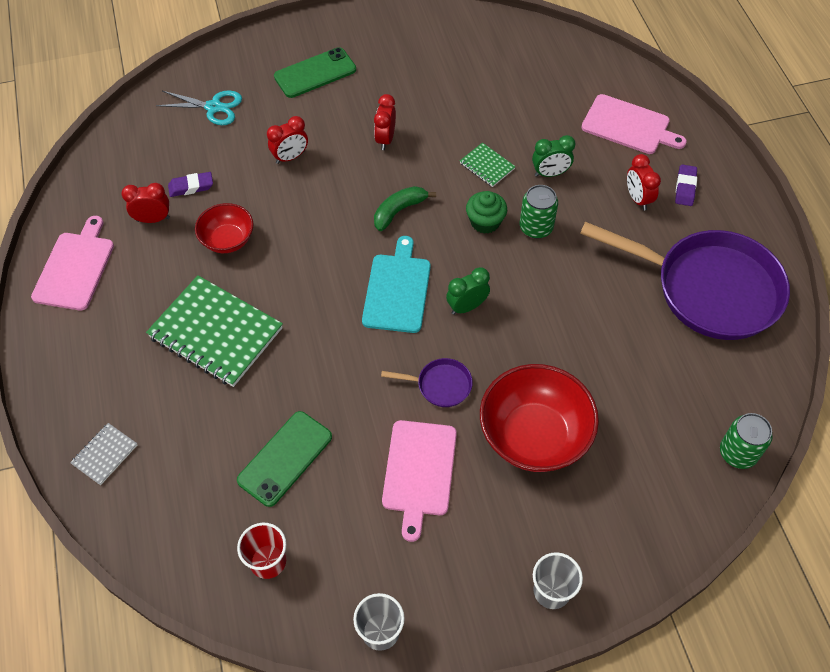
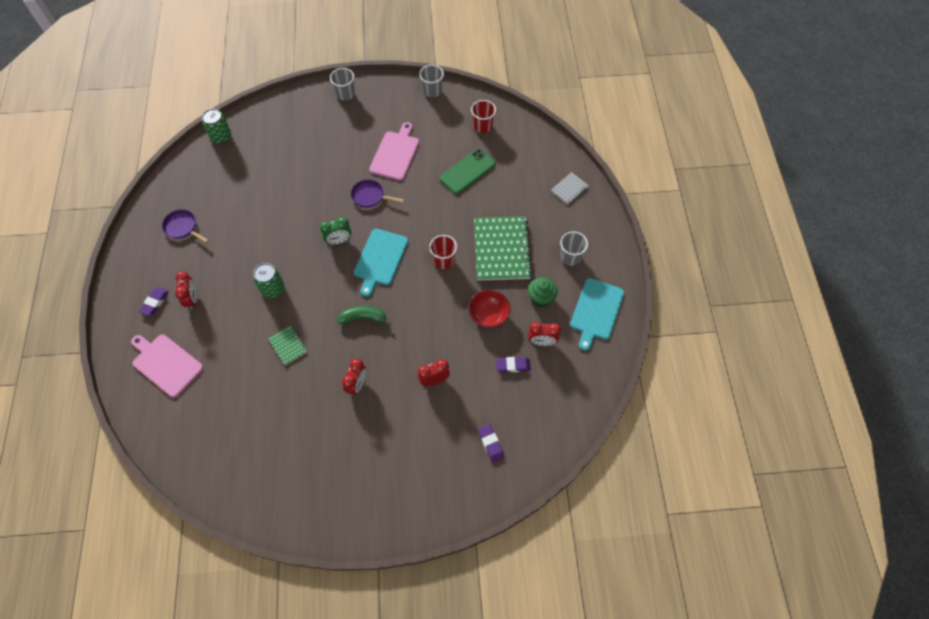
camera: 170 degrees left, 5 degrees up
(75, 268) = (596, 311): pink cutting board -> turquoise cutting board
(109, 338) = (570, 257): none -> grey cup
(213, 107) = (491, 443): turquoise scissors -> purple eraser
(215, 333) = (501, 249): green notebook -> green notebook turned 45 degrees clockwise
(302, 303) = (443, 260): none -> red cup
(315, 73) = (399, 467): green phone -> none
(399, 211) = (363, 318): green banana -> green banana turned 150 degrees counterclockwise
(485, 222) = (306, 299): green cupcake -> green cupcake (541, 298)
(534, 436) = (326, 162): red bowl -> none
(550, 173) = (244, 331): green clock -> none
(709, 289) = (182, 227): purple pan -> purple pan, size x0.41

